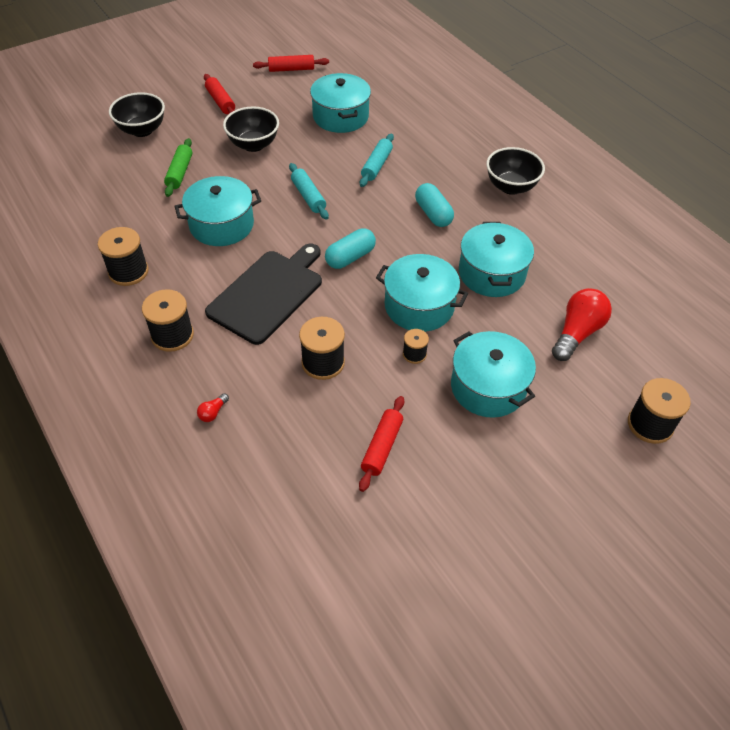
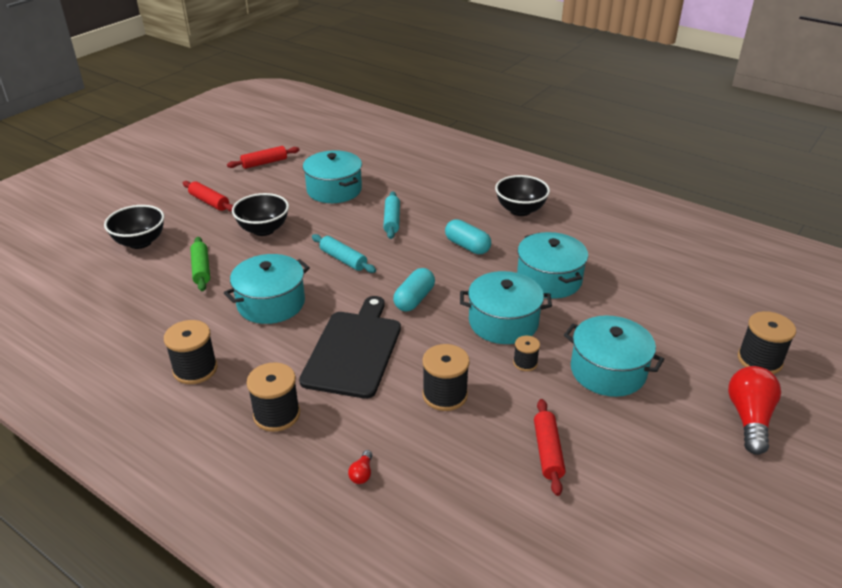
camera: 20 degrees left, 15 degrees down
(577, 333) = (651, 306): red light bulb -> red light bulb (749, 418)

